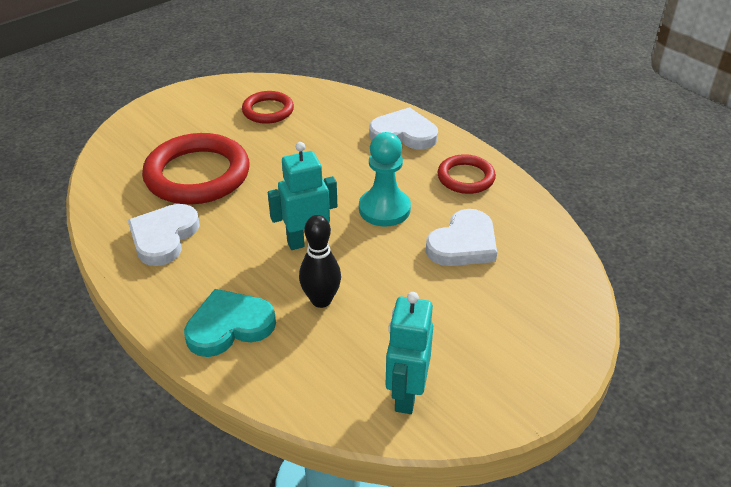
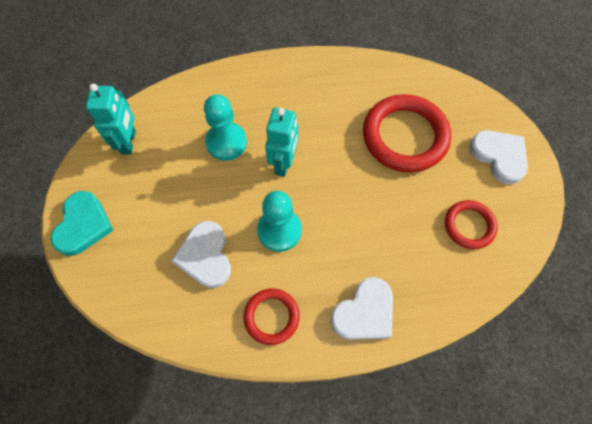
camera: 125 degrees right, 25 degrees up
(164, 237) = (347, 91): white heart -> white heart (499, 156)
(229, 326) = (244, 90): turquoise heart -> turquoise heart (83, 225)
(321, 300) = (226, 142): black bowling pin -> turquoise pawn
(406, 395) = (129, 142): turquoise robot -> turquoise robot turned 45 degrees clockwise

